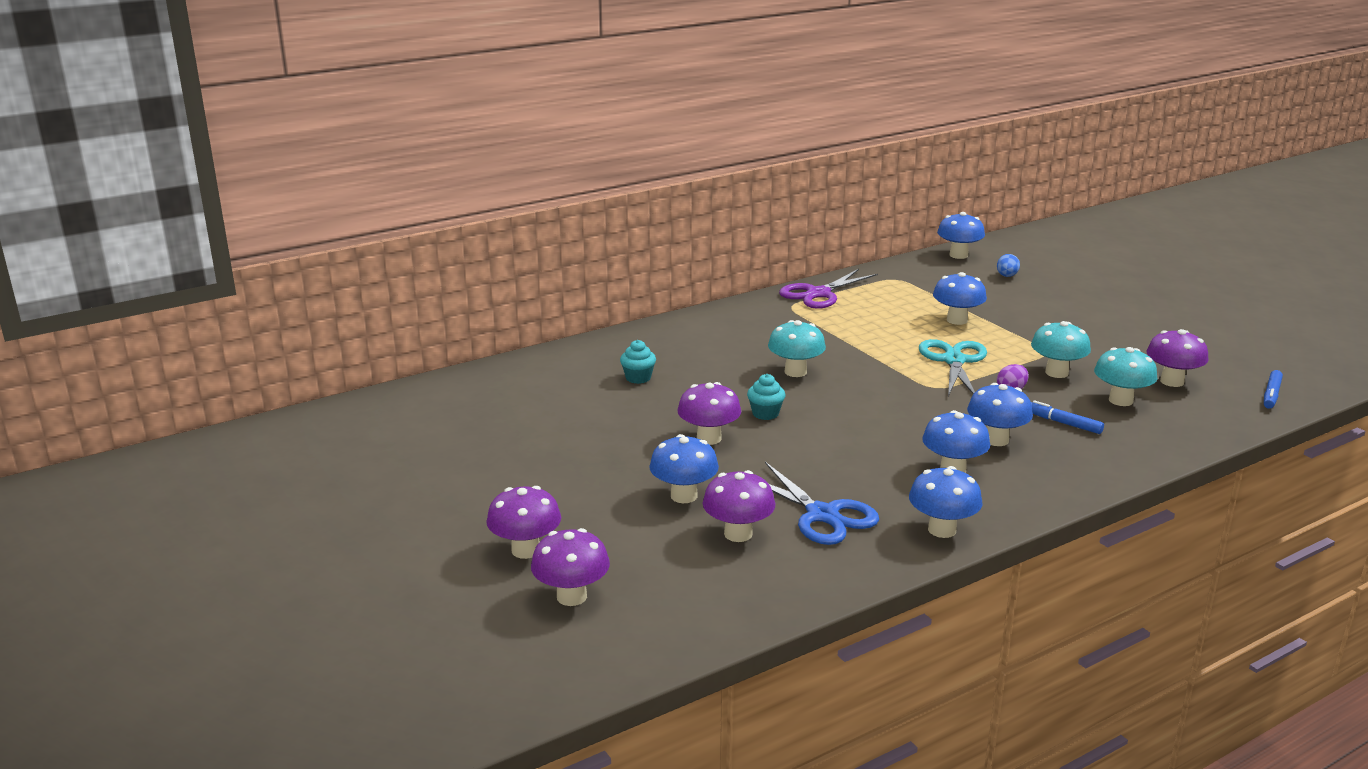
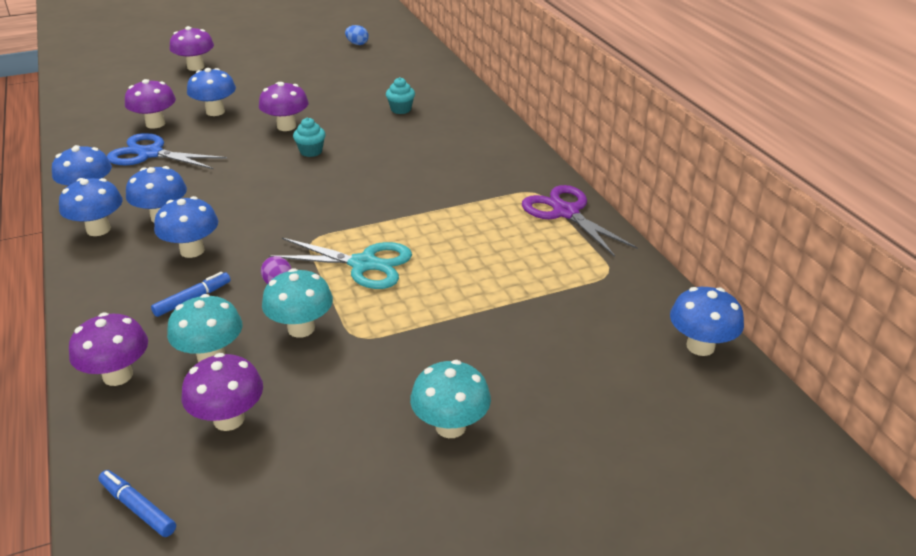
camera: 100 degrees right, 10 degrees up
(571, 596) = (139, 76): purple mushroom -> purple mushroom (118, 375)
(795, 372) = (380, 174): turquoise mushroom -> turquoise mushroom (450, 426)
(822, 515) = (150, 154): blue scissors -> blue scissors turned 45 degrees clockwise
(957, 320) = (469, 291): blue mushroom -> blue mushroom (98, 229)
(1006, 276) = (613, 373): blue egg -> blue egg (357, 44)

